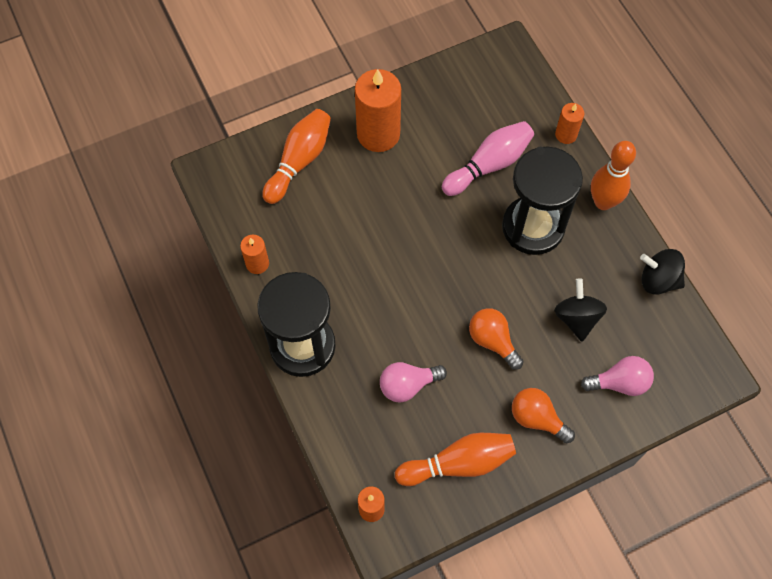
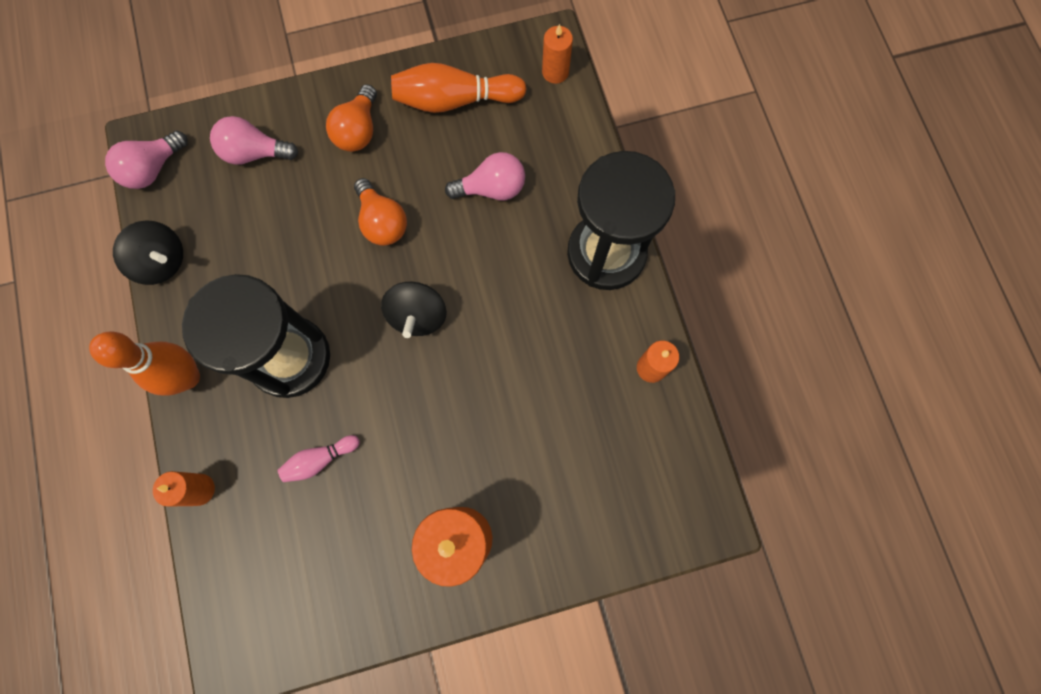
camera: 170 degrees left, 10 degrees up
(299, 161) = (579, 513): orange bowling pin -> none
(489, 165) = (320, 460): pink bowling pin -> pink bowling pin, size x0.55
(537, 418) = (358, 131): orange light bulb -> orange light bulb turned 60 degrees clockwise
(577, 318) = (276, 232): black spinning top -> black spinning top (418, 316)
(699, 354) = (153, 169): none -> pink light bulb

